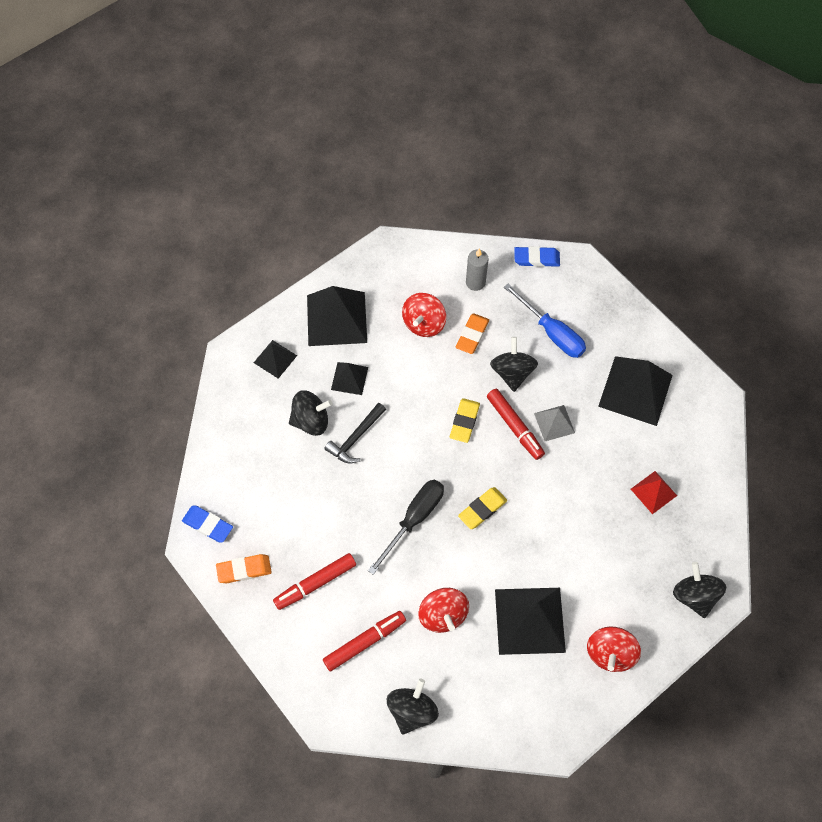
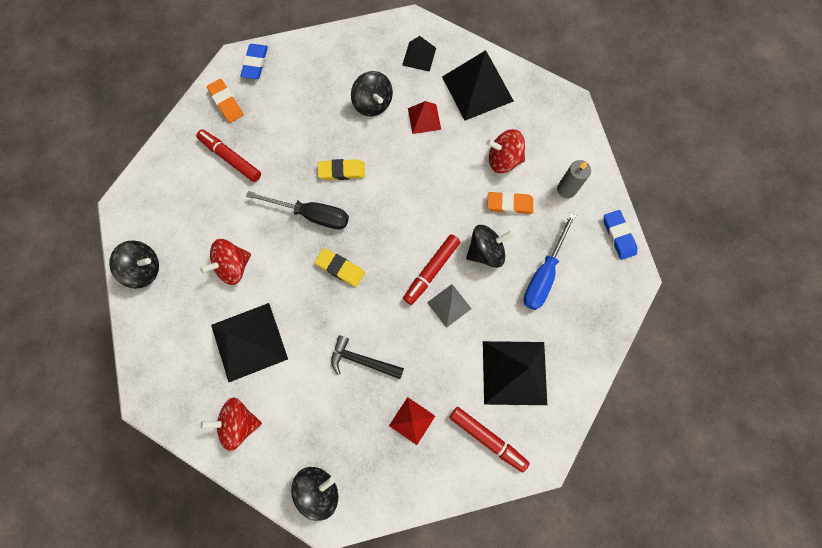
camera: 70 degrees right, 10 degrees up
(349, 378) = (424, 118): black pyramid -> red pyramid
(355, 438) = (370, 143): black hammer -> black hammer (362, 360)
(364, 642) = (192, 213): red marker -> red marker (487, 438)
(464, 422) = (419, 226): yellow eraser -> yellow eraser (342, 171)

